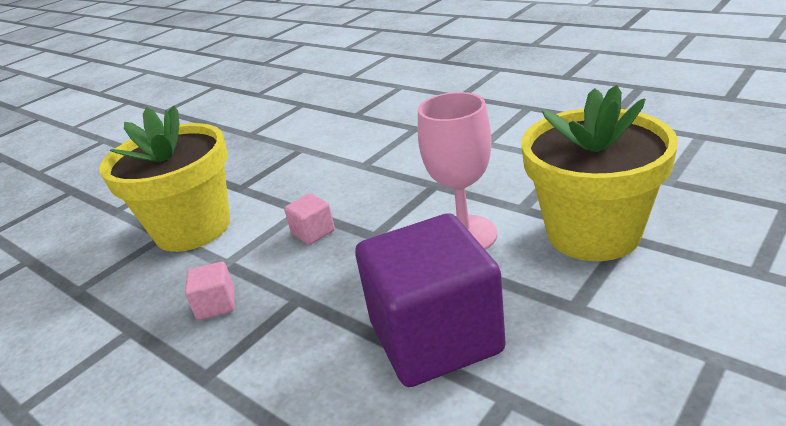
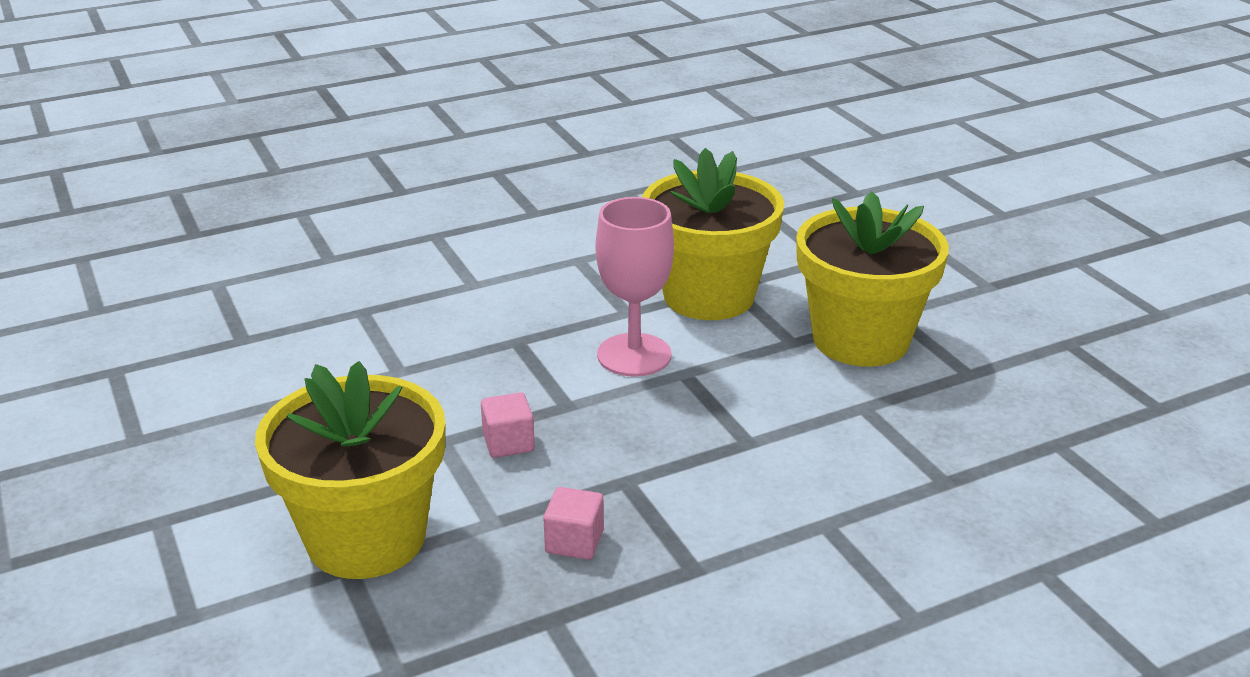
camera: 70 degrees left, 0 degrees up
(435, 337) = (766, 417): purple cube -> none
(631, 351) = (860, 339): none -> yellow flower pot

